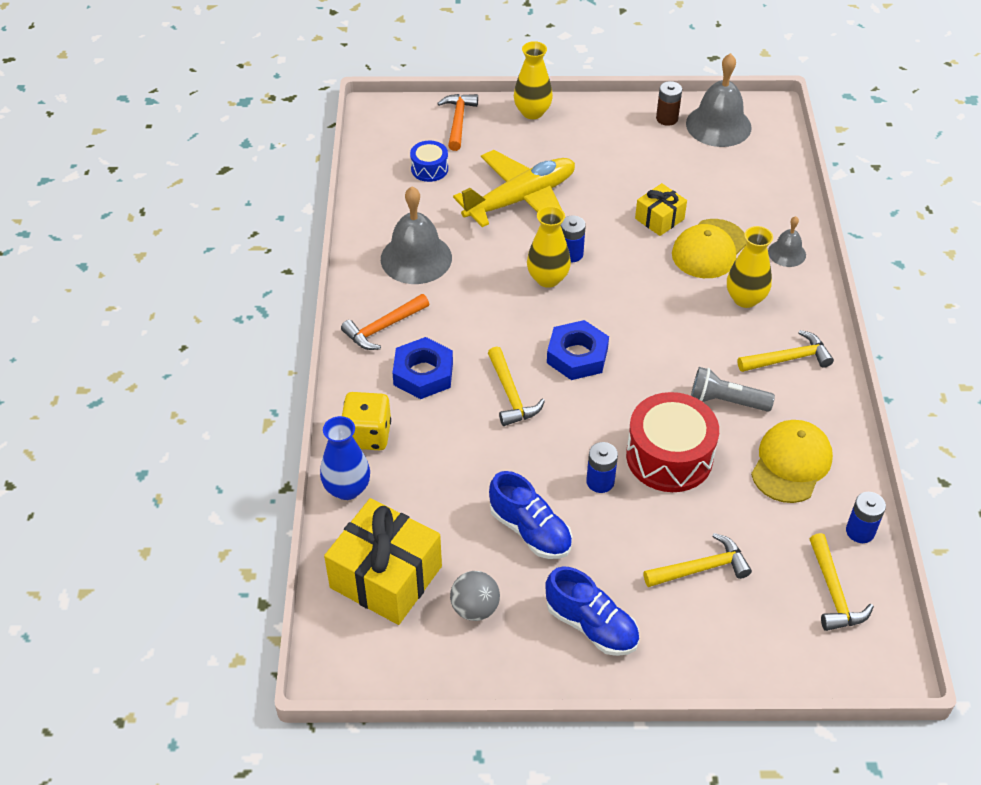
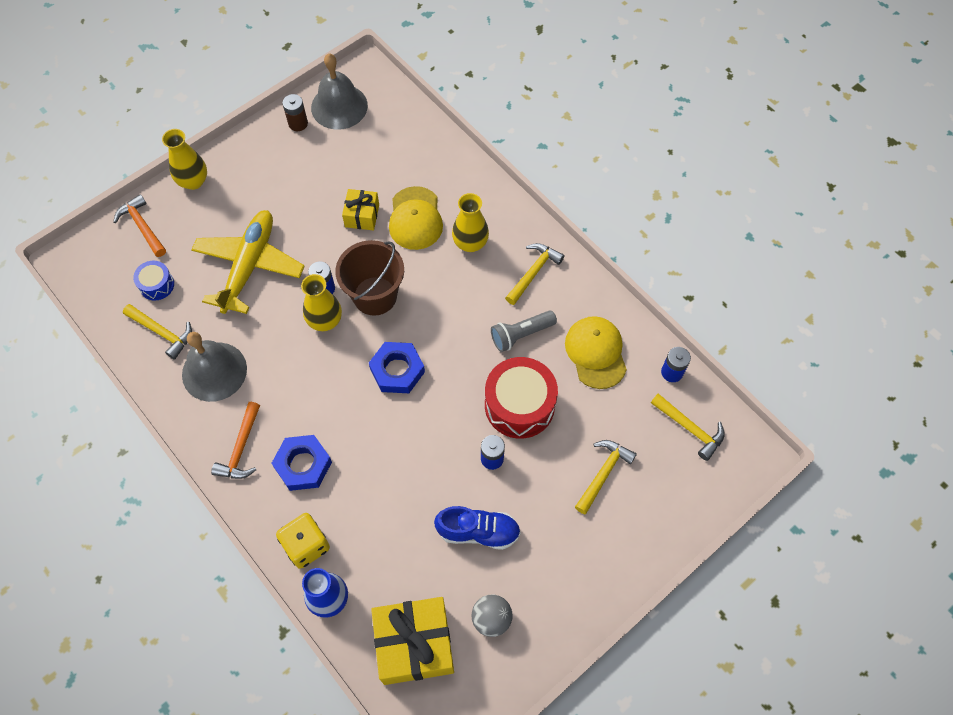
camera: 40 degrees left, 15 degrees up
(511, 395) = (378, 436): yellow hammer -> yellow hammer (162, 332)
(591, 625) = (572, 570): blue shoe -> none
(612, 286) = (375, 296): none -> brown bucket
(787, 253) = (468, 187): grey bell -> none

